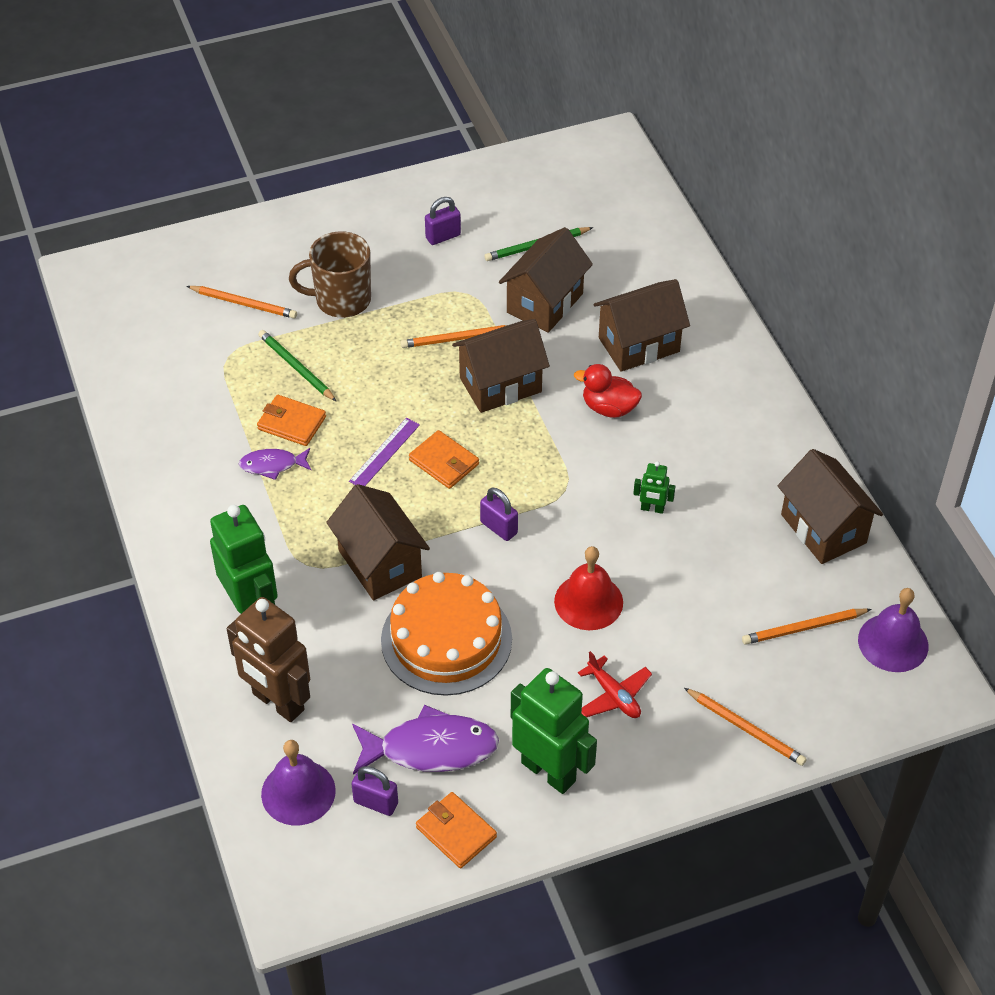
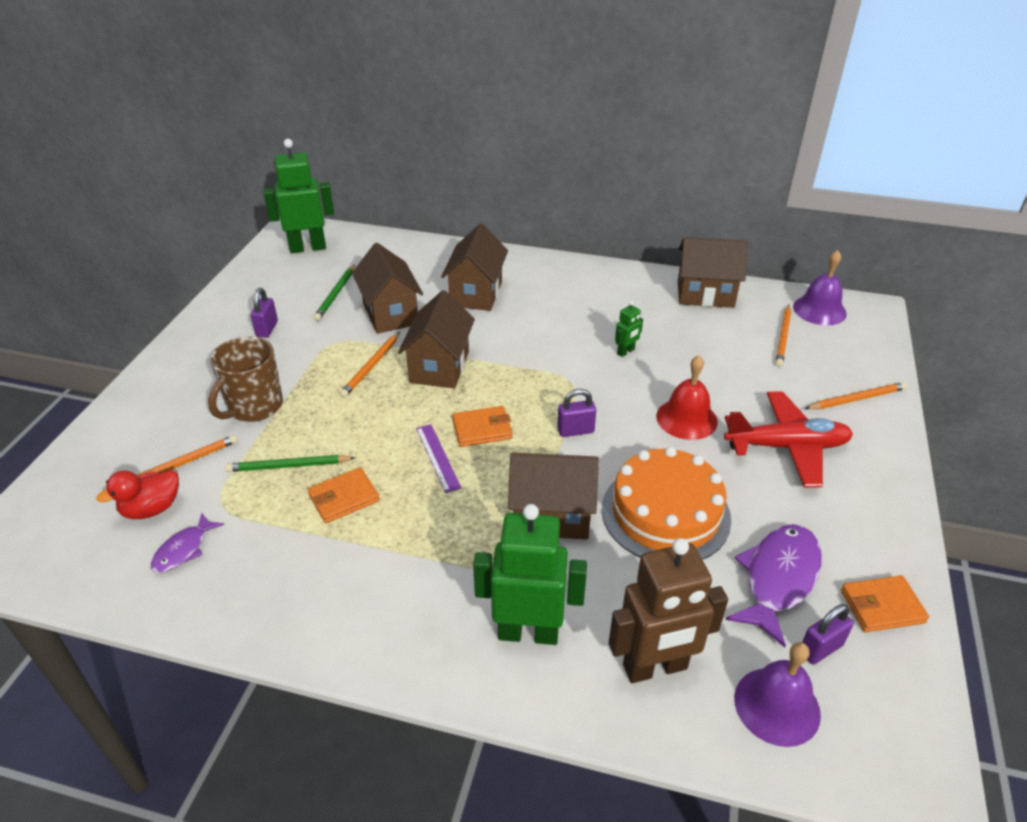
camera: 55 degrees left, 10 degrees down
(272, 465) = (376, 533): purple fish -> purple fish (184, 550)
(549, 771) = (843, 517): green robot -> green robot (308, 248)
(609, 408) = (517, 330): red duck -> red duck (152, 509)
(614, 695) = (787, 447): red plane -> red plane, size x1.80

